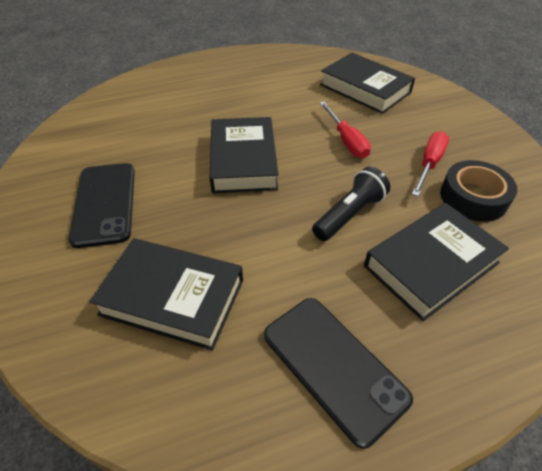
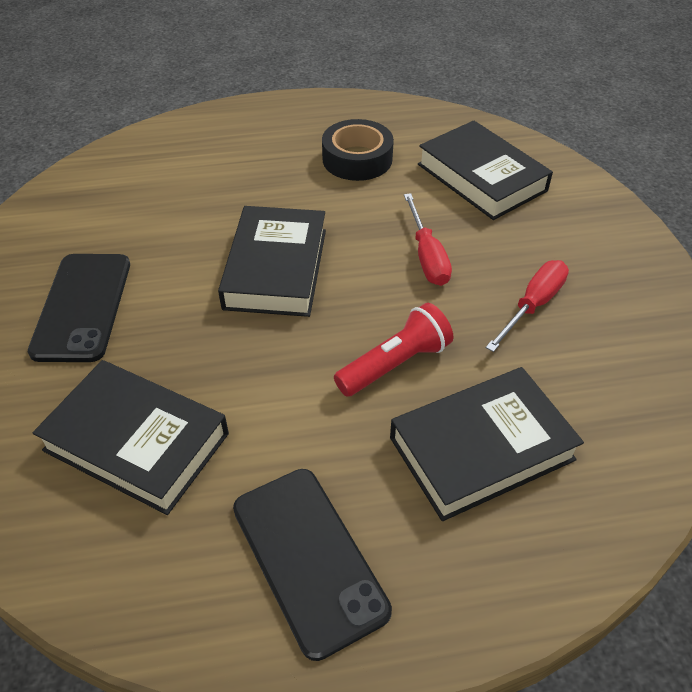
camera: 10 degrees right, 0 degrees up
(349, 214) = (395, 363): black flashlight -> red flashlight
(473, 197) = (577, 363): black tape -> black tape (357, 159)

